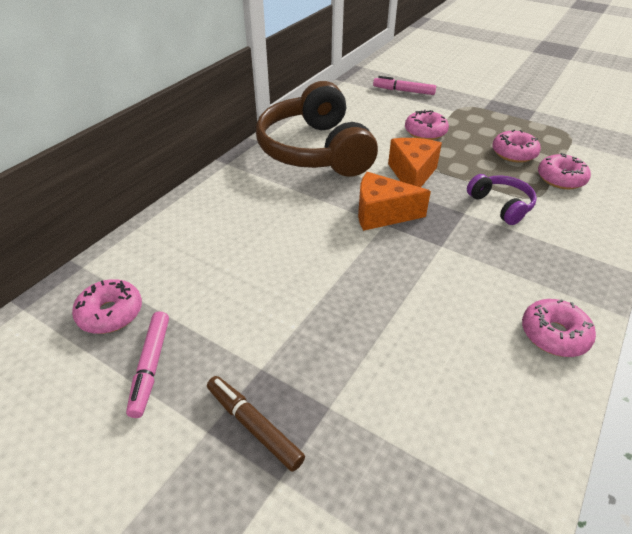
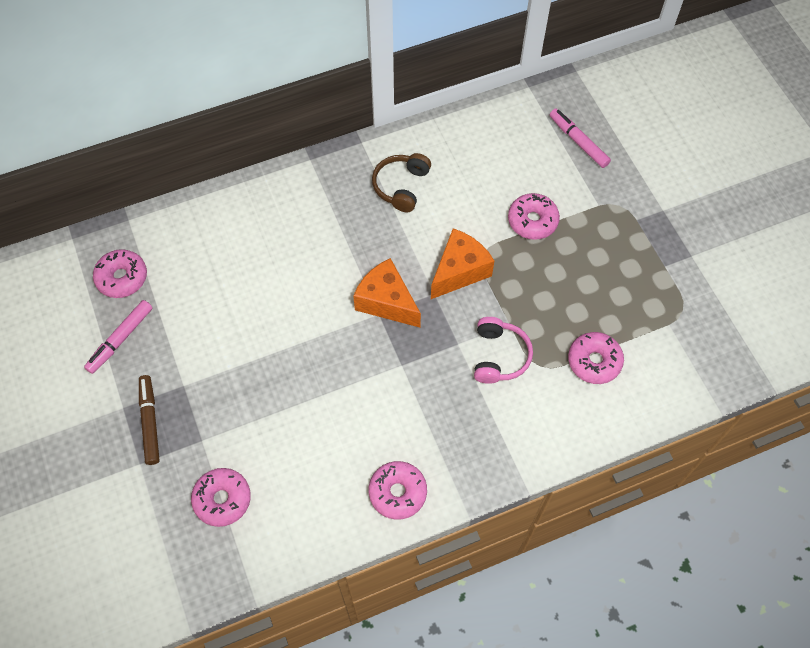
camera: 35 degrees right, 20 degrees up
(315, 150) = (401, 186): brown headphones -> brown headphones, size x0.46
(501, 205) = (499, 356): purple headphones -> pink headphones
(514, 153) = (588, 303): pink donut -> pink donut (222, 499)

